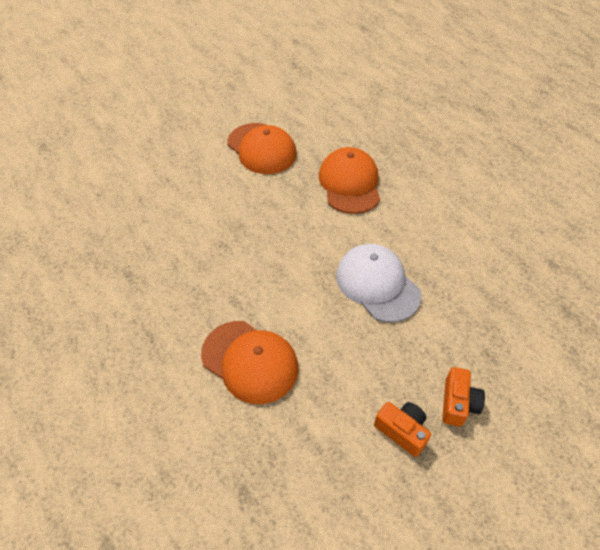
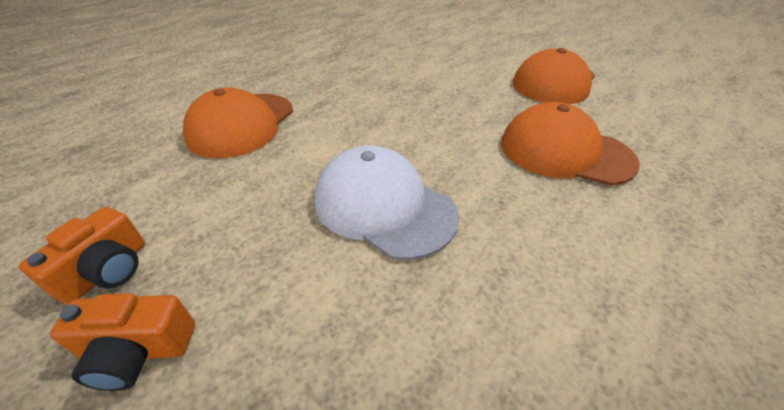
camera: 75 degrees right, 10 degrees down
(350, 183) = (565, 152): orange cap -> orange cap turned 135 degrees counterclockwise
(377, 284) = (384, 206): white cap -> white cap turned 90 degrees counterclockwise

